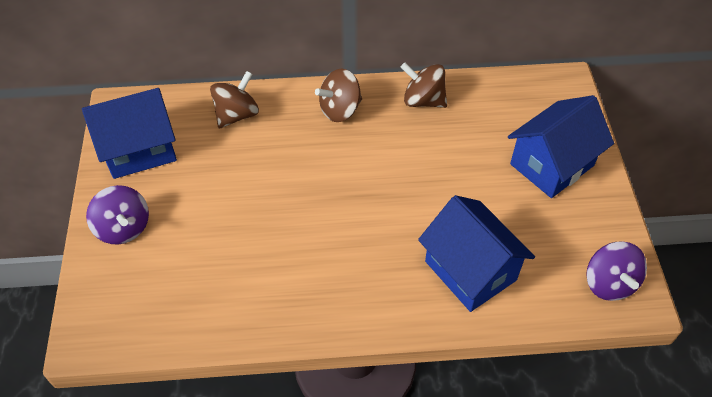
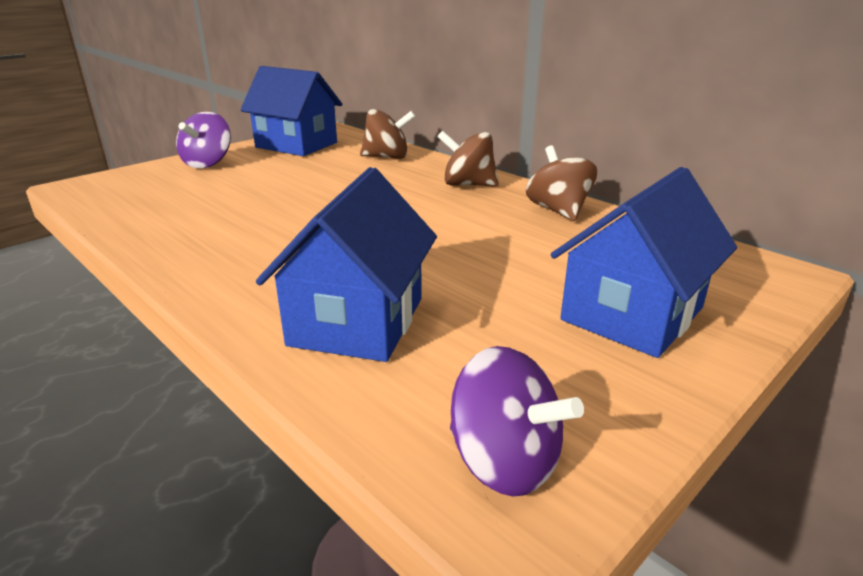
camera: 50 degrees right, 25 degrees down
(552, 165) = (632, 314): blue house -> blue house turned 60 degrees counterclockwise
(609, 283) = (504, 462): purple spinning top -> purple spinning top turned 90 degrees counterclockwise

